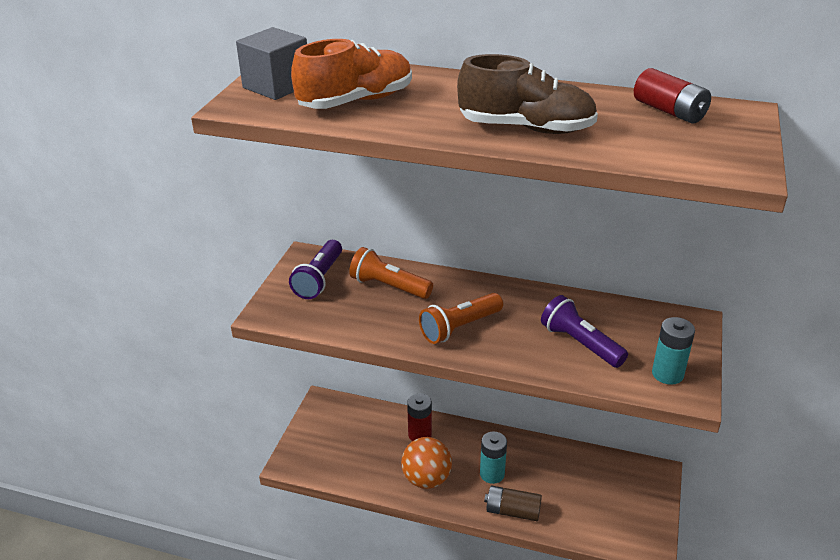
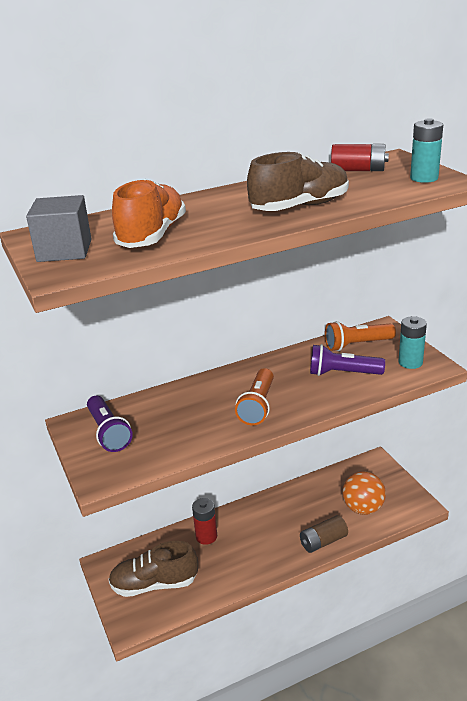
camera: 40 degrees left, 5 degrees down
(339, 444) = (154, 584): none -> brown shoe
(388, 286) = (170, 408): orange flashlight -> orange flashlight (357, 345)
(426, 479) = (246, 562): orange ball -> orange ball (363, 508)
(492, 474) = (284, 528): turquoise battery -> turquoise battery (424, 178)

